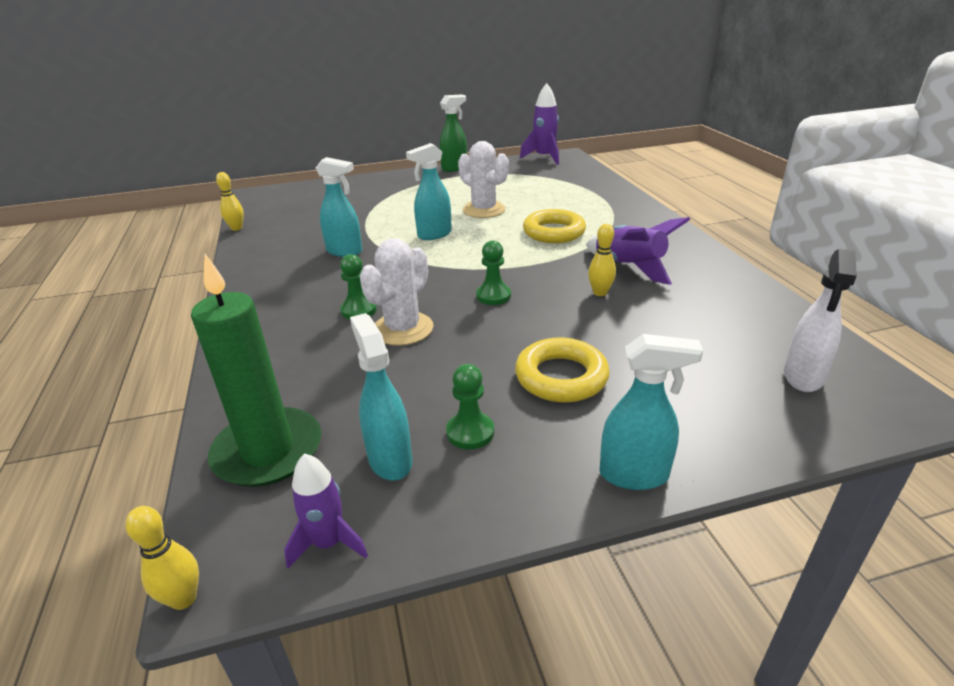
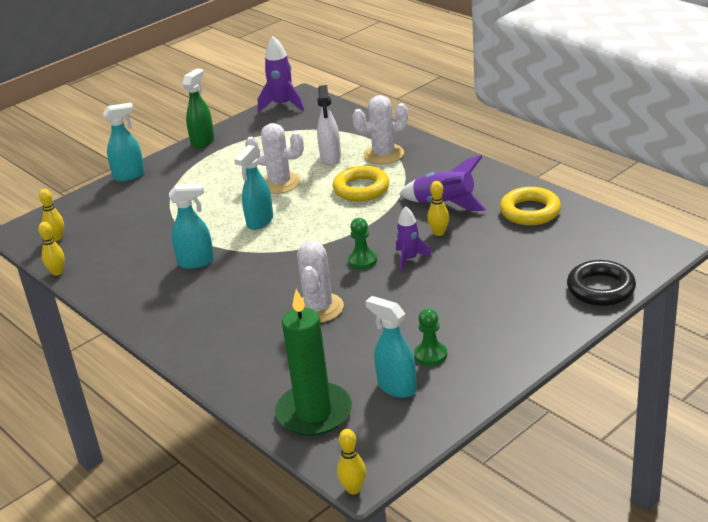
camera: 25 degrees left, 0 degrees up
(270, 205) = (57, 238): none -> yellow bowling pin
(328, 543) = (404, 437): purple rocket -> purple rocket (409, 259)
(359, 310) = (268, 306): green pawn -> none
(561, 377) = (459, 302): yellow ring -> yellow ring (530, 211)
(601, 210) = (383, 154): none -> white cactus
(634, 475) = (541, 341): turquoise spray bottle -> turquoise spray bottle (129, 175)
(775, 428) = (600, 288): none -> black ring
(803, 377) = (602, 251): white spray bottle -> white spray bottle (330, 158)

